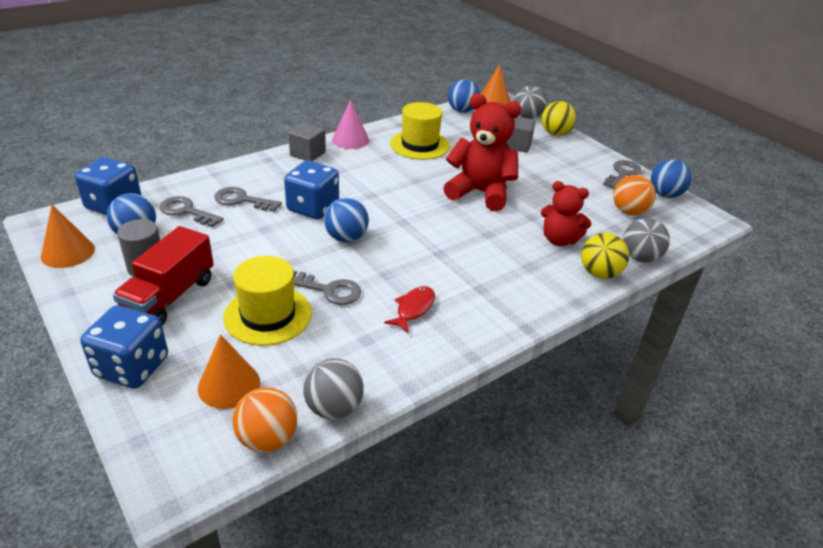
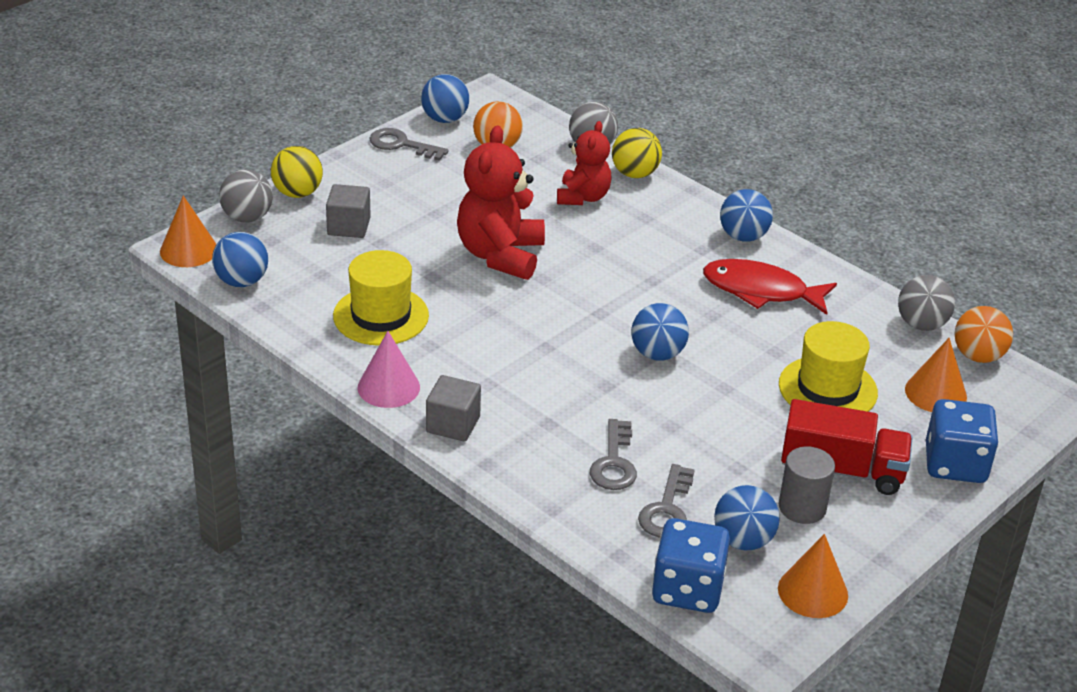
camera: 100 degrees left, 0 degrees up
(313, 208) = (603, 393): blue dice -> none
(328, 290) = (763, 353): grey key -> none
(413, 309) = (760, 291): red fish -> red fish, size x1.74
(499, 317) = (743, 236): none -> blue ball

